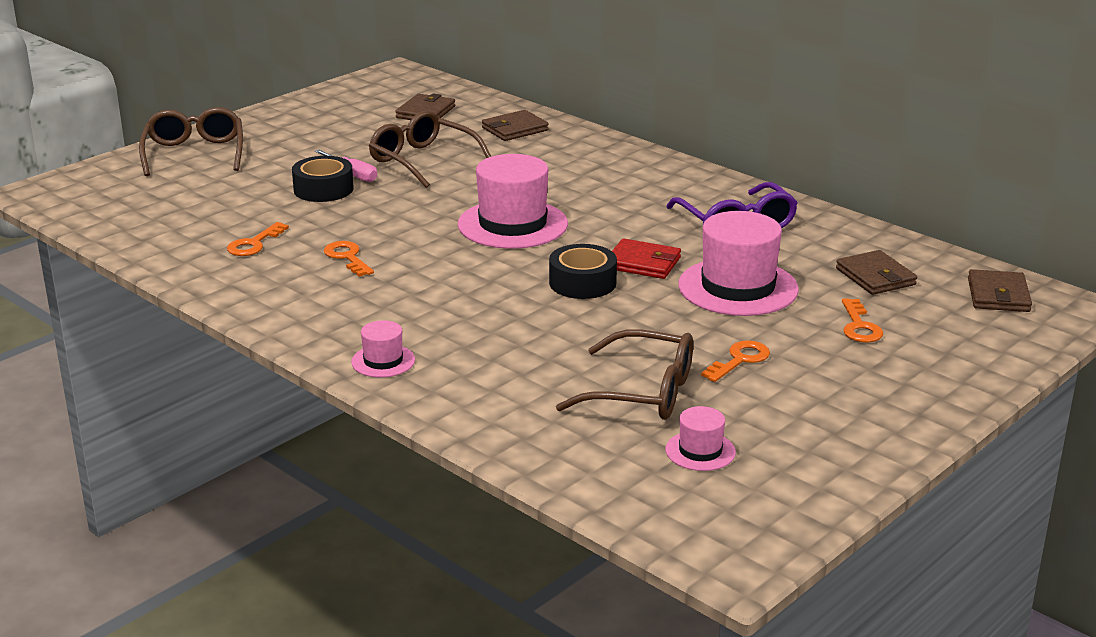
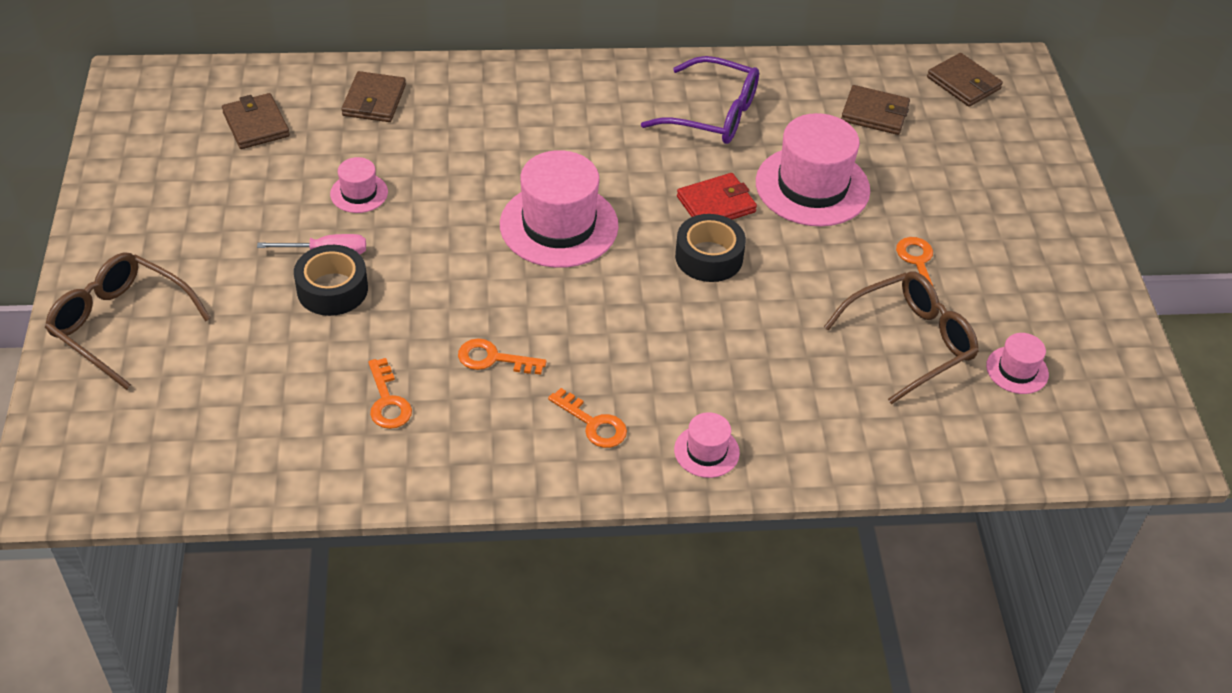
camera: 50 degrees left, 20 degrees up
(422, 160) = (359, 193): brown glasses -> pink hat
(859, 326) = (934, 174): orange key -> orange key (593, 424)

